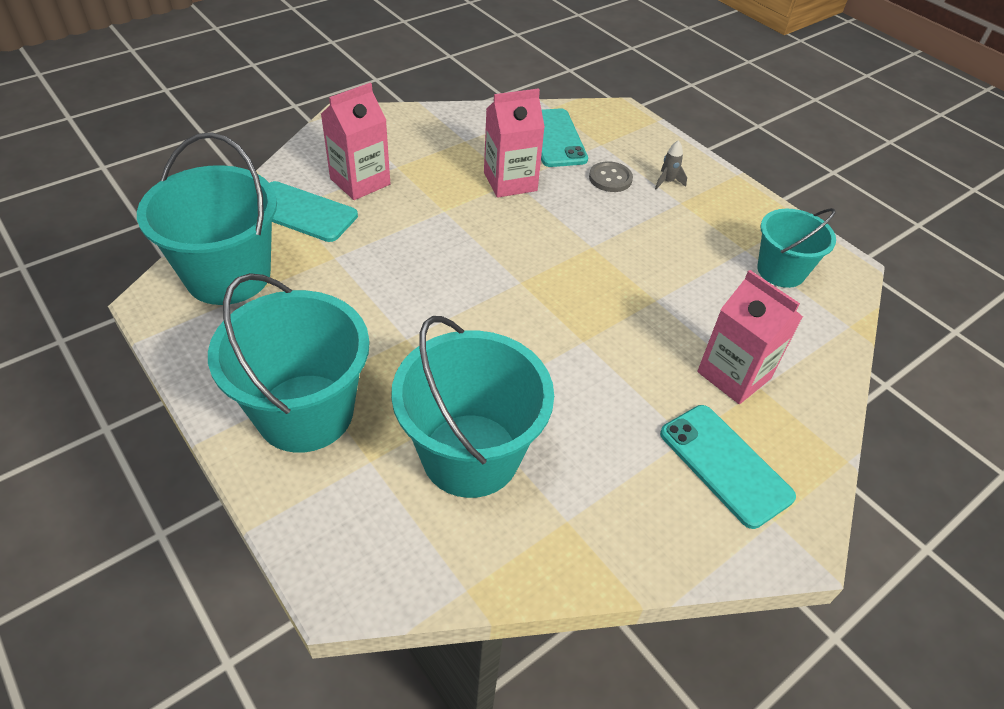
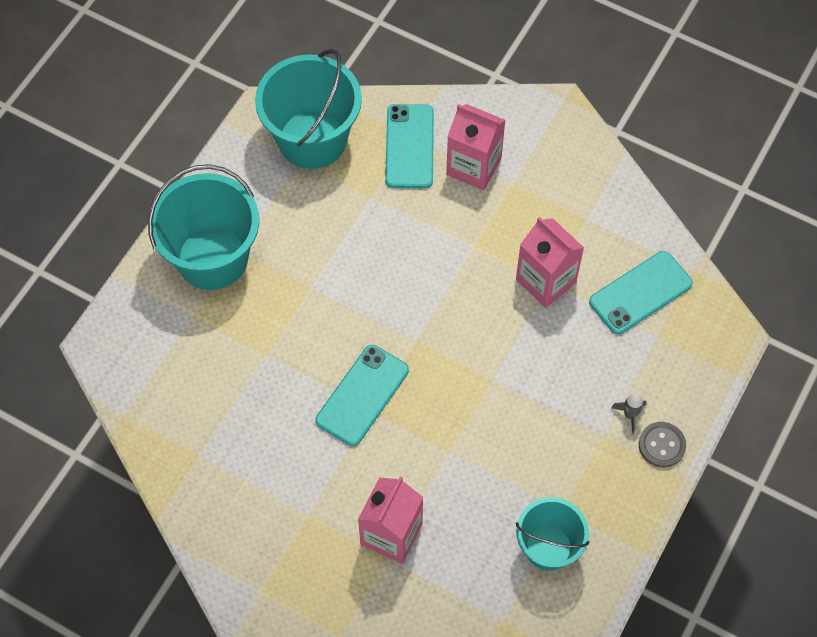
camera: 70 degrees right, 15 degrees up
(470, 455) = (225, 375): turquoise bucket -> none
(610, 178) = (603, 363): grey button -> grey button (661, 445)
(725, 464) = (295, 547): turquoise phone -> turquoise phone (362, 395)

